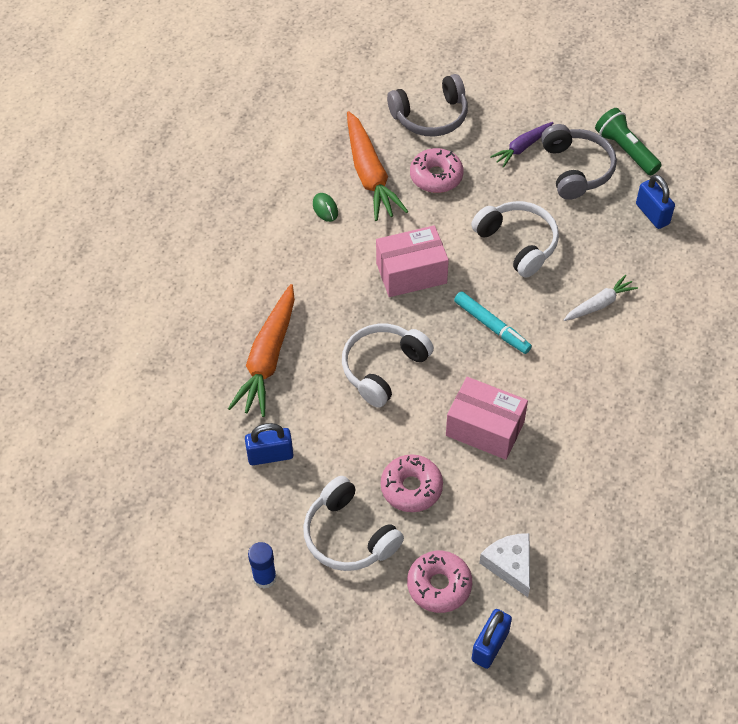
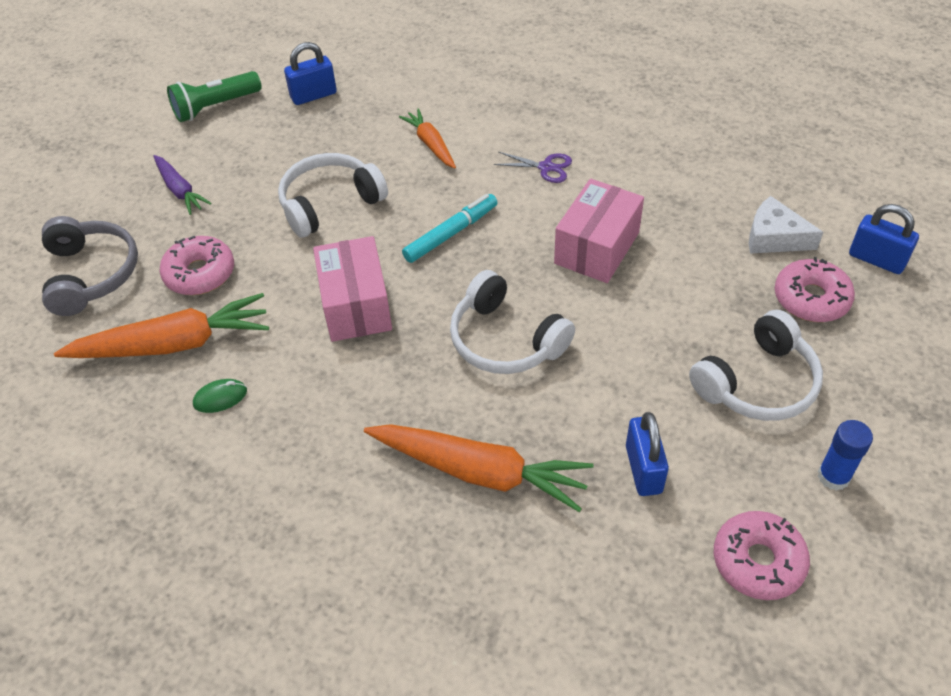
camera: 85 degrees left, 5 degrees down
(411, 488) = (683, 318): pink donut -> pink donut (758, 561)
(510, 565) = (774, 237): white cheese -> white cheese turned 45 degrees clockwise
(576, 169) = (230, 147): grey headphones -> none
(580, 390) = (546, 167): none -> purple scissors
(599, 304) = (430, 144): white carrot -> orange carrot

